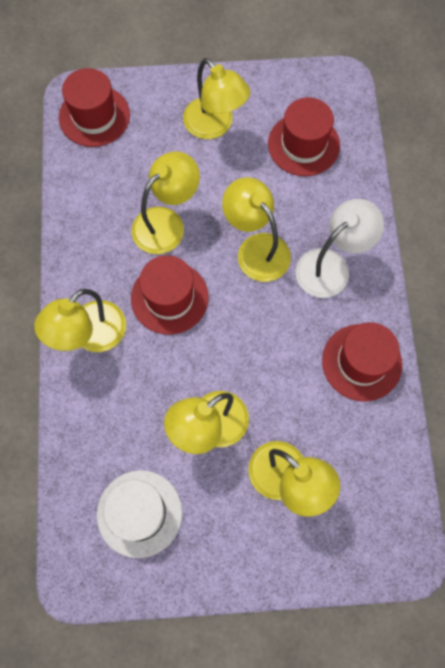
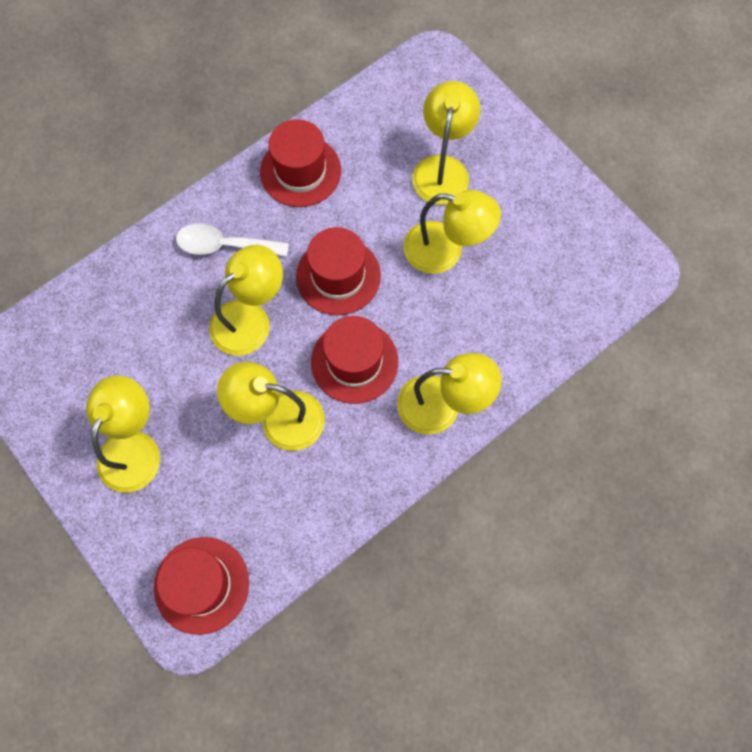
camera: 125 degrees left, 0 degrees up
(139, 513) = (555, 258): white hat -> none
(256, 248) = (250, 319): yellow lamp -> yellow lamp turned 150 degrees counterclockwise
(303, 144) = (103, 347): red hat -> red hat (338, 276)
(331, 266) = (224, 245): white lamp -> white spoon

